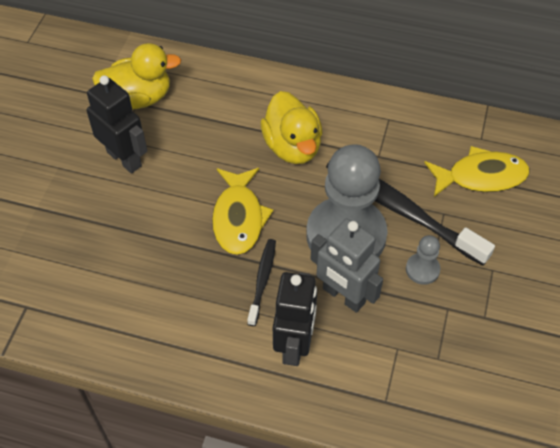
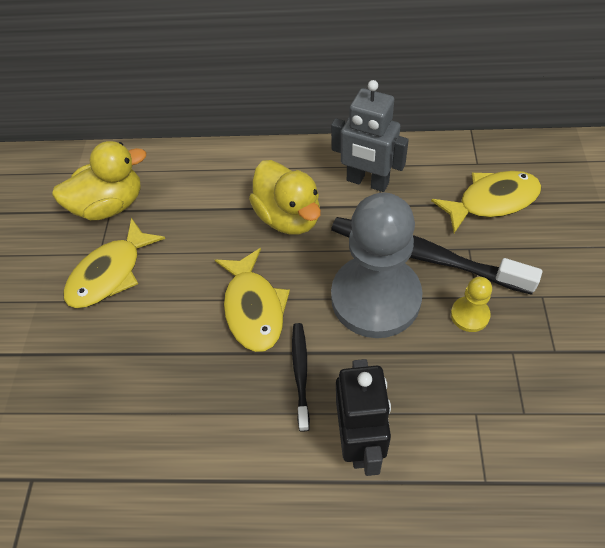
camera: 10 degrees left, 0 degrees up
(124, 159) = (110, 273): black robot -> yellow fish
(343, 296) = (395, 368): grey robot -> grey robot (367, 182)
(422, 269) = (469, 315): grey pawn -> yellow pawn

